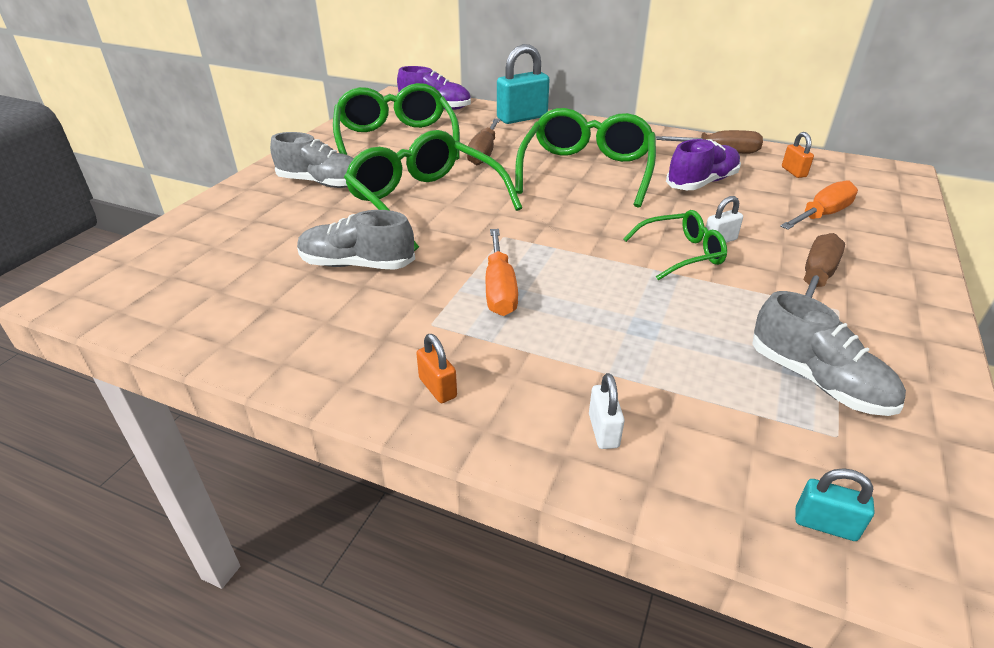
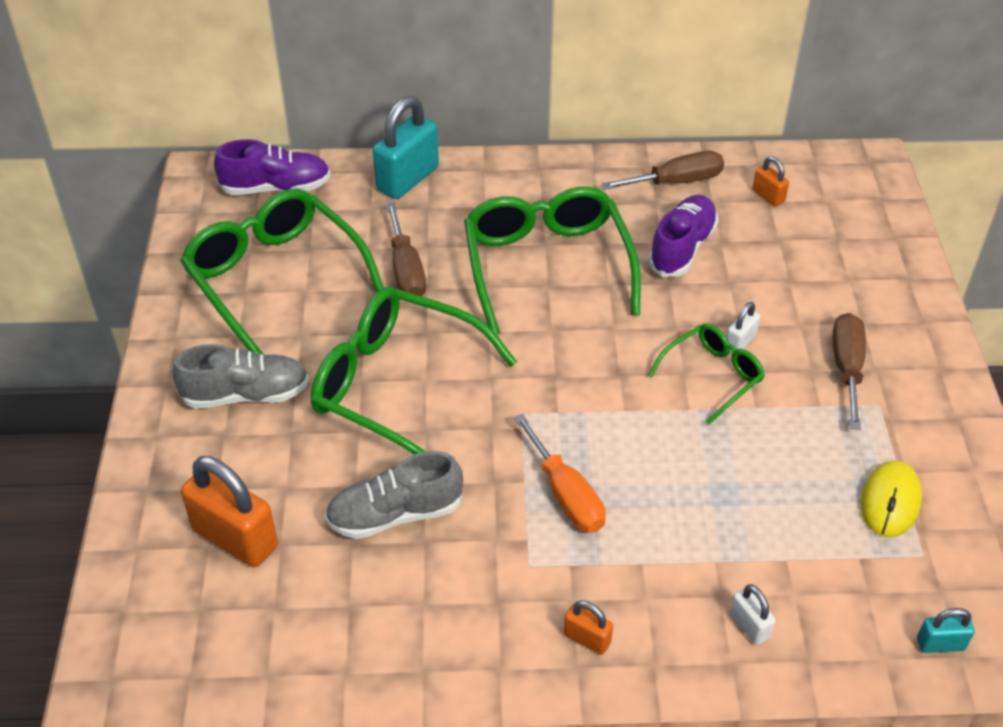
camera: 25 degrees left, 10 degrees up
(236, 247) = (235, 538): none -> orange padlock
(817, 381) = (890, 501): grey shoe -> yellow mouse
(821, 215) = (820, 266): orange screwdriver -> none

